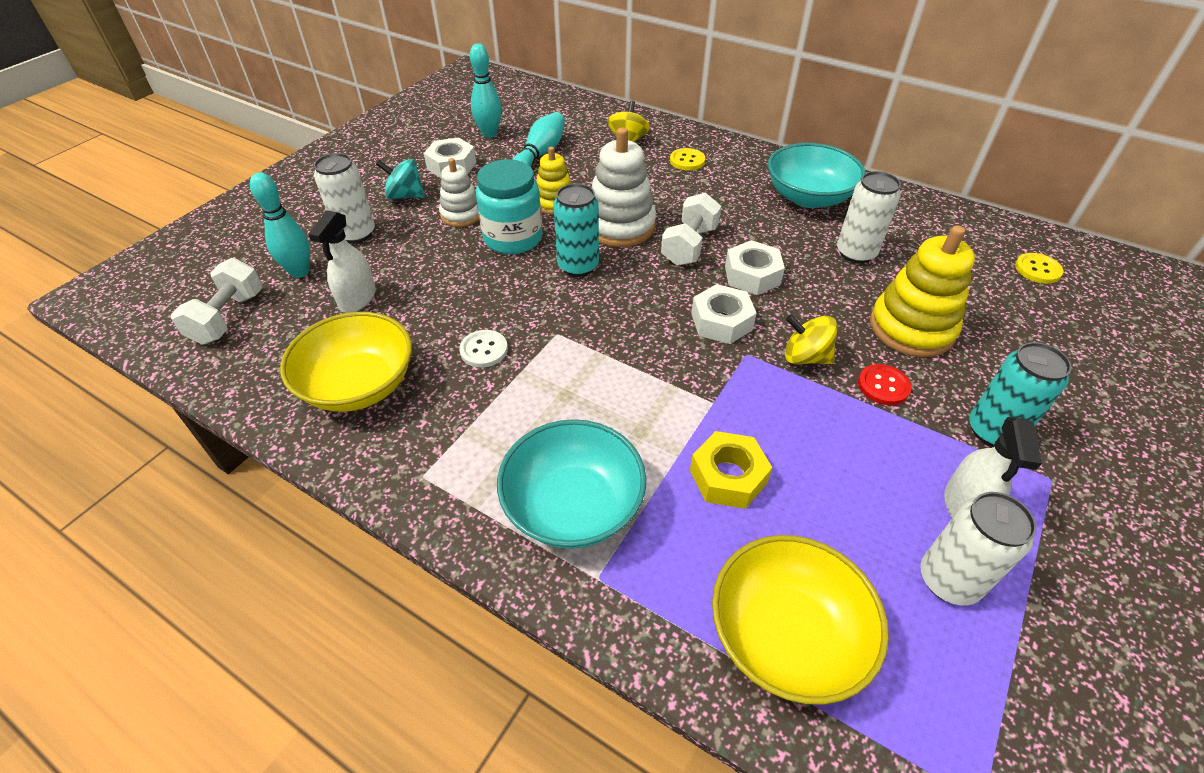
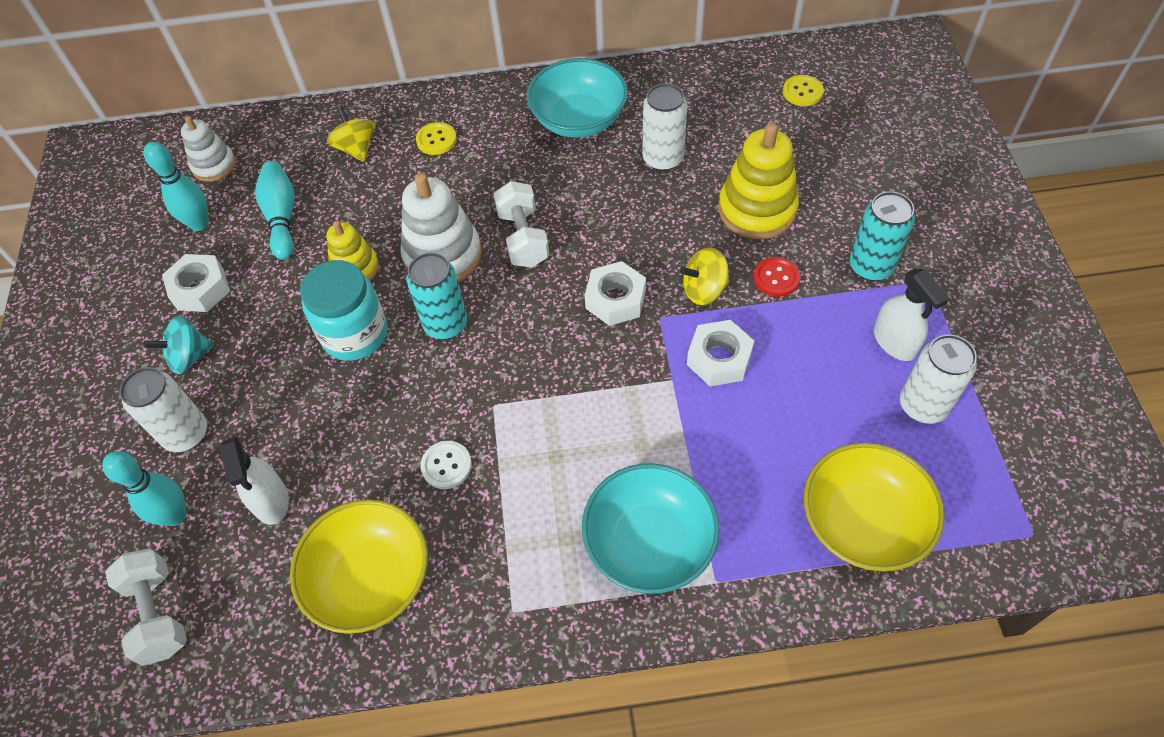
camera: 35 degrees left, 10 degrees up
(461, 214) = (275, 340): white stacking toy -> white stacking toy (214, 165)
(728, 477) = (734, 435): yellow nut -> none
(752, 275) = (601, 236): white nut -> white nut (719, 359)

